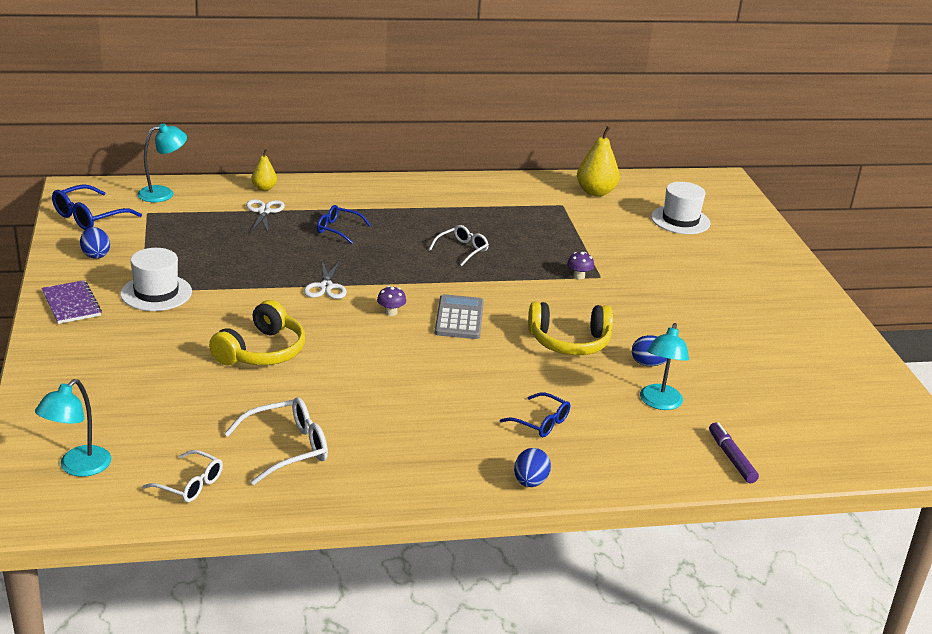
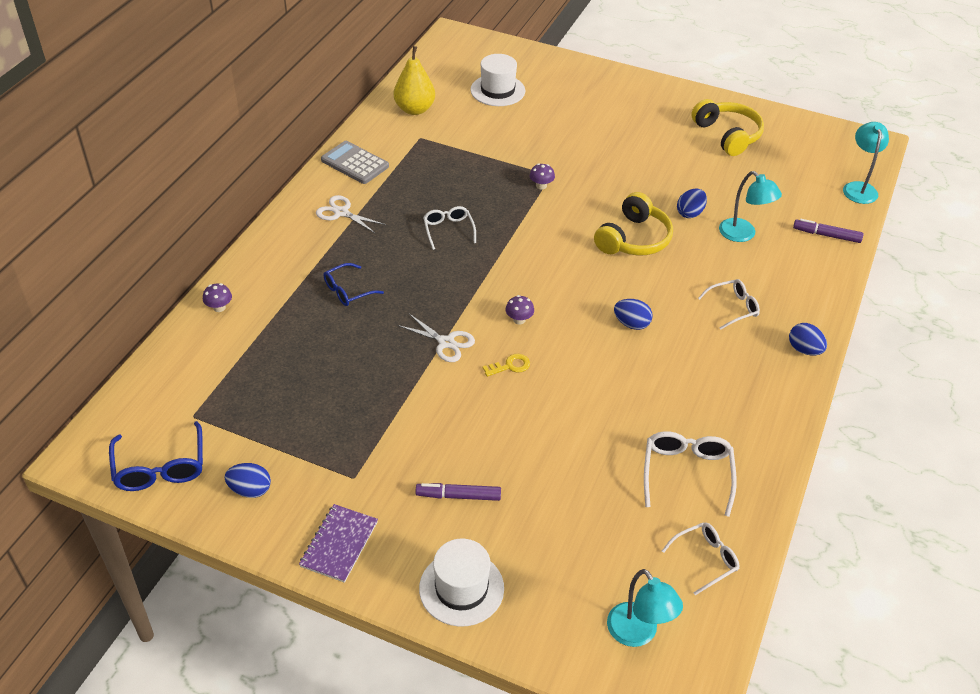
camera: 55 degrees left, 15 degrees up
(71, 304) = (339, 544): purple notebook -> purple notebook turned 75 degrees counterclockwise
(156, 293) = (367, 468): white hat -> white hat (461, 588)
(161, 340) = (459, 496): none -> purple marker
(163, 193) = (160, 387): turquoise lamp -> turquoise lamp (859, 188)
(262, 351) = (526, 431): yellow headphones -> yellow headphones (727, 135)
(264, 188) = (219, 307): yellow pear -> purple mushroom
(264, 211) = (268, 327): white scissors -> white scissors (341, 212)
(330, 323) = (510, 366): none -> yellow key
(450, 370) = (631, 324): none -> blue egg
(459, 318) = (557, 283): grey calculator -> grey calculator (355, 163)
(541, 422) = (733, 308): blue glasses -> white glasses

